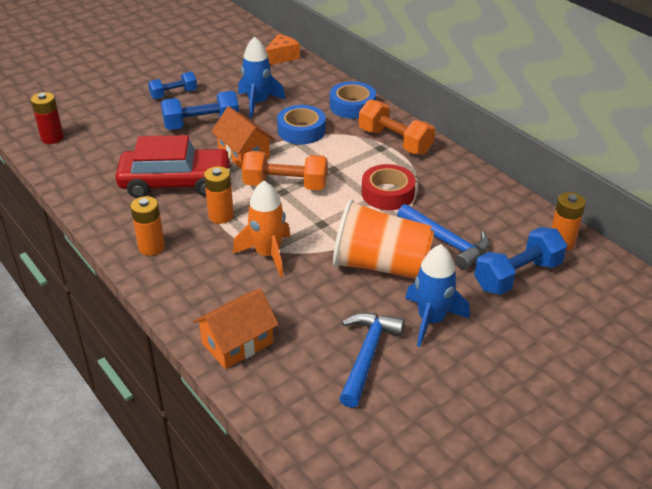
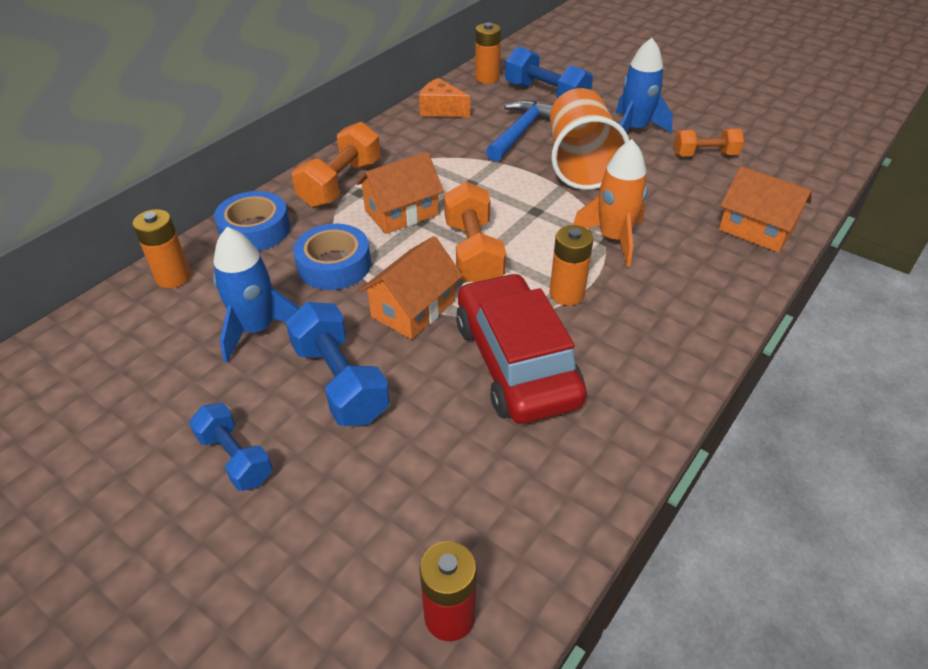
camera: 105 degrees left, 5 degrees up
(151, 247) = (667, 341): orange battery -> orange battery (173, 277)
(282, 57) = (82, 337): orange cheese -> orange cheese (441, 110)
(346, 162) = (401, 213): none -> orange house
(367, 356) = (704, 155): blue hammer -> orange dumbbell
(387, 193) = (455, 175): red tape -> none

